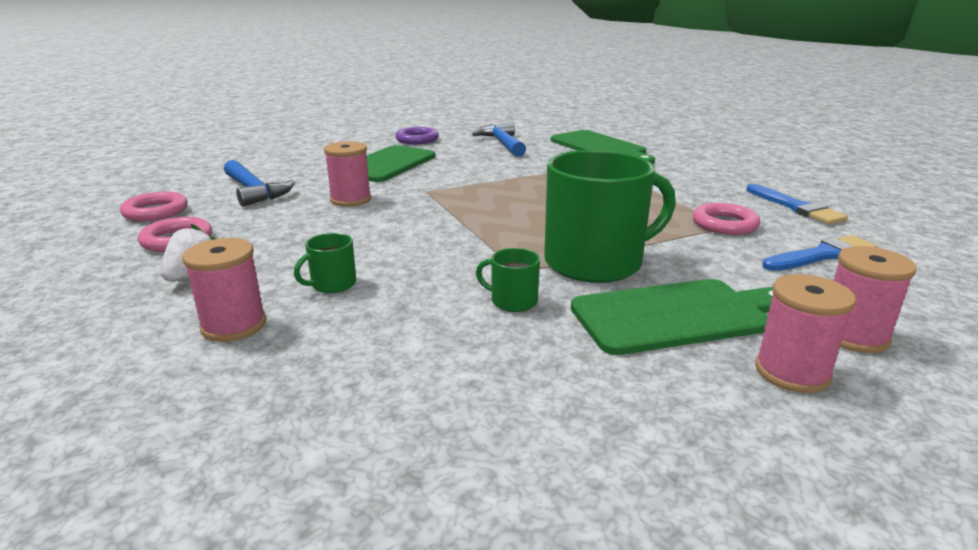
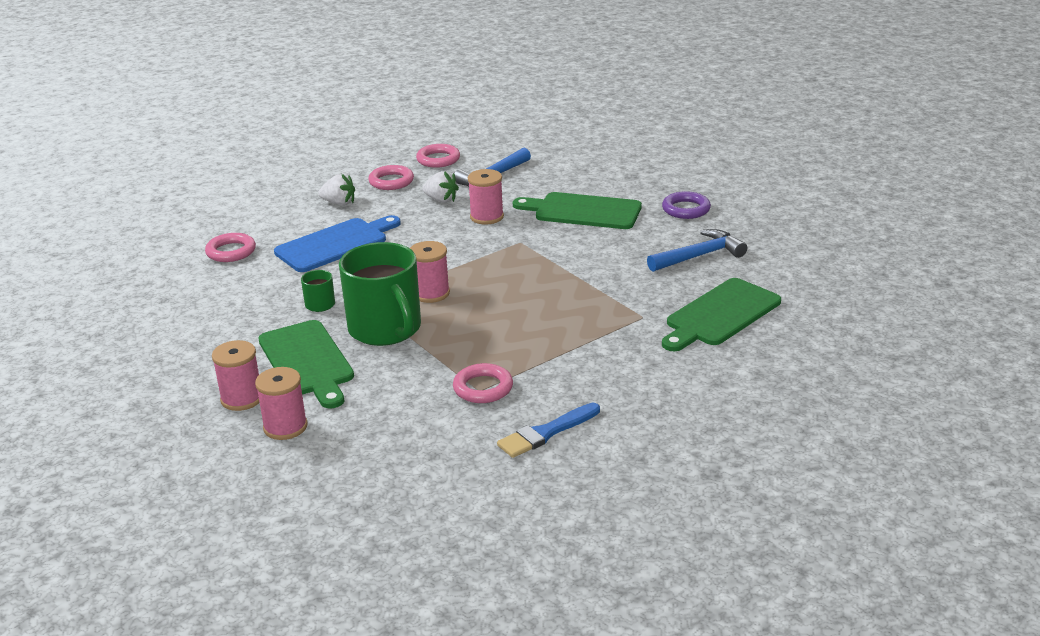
camera: 80 degrees right, 5 degrees up
(234, 325) = (283, 230): pink spool -> pink spool (431, 293)
(262, 382) = (231, 251): none -> pink ring
(277, 217) = (441, 200): none -> white strawberry
(332, 284) = (335, 244): green mug -> blue cutting board
(822, 255) = (421, 432): blue brush -> none

